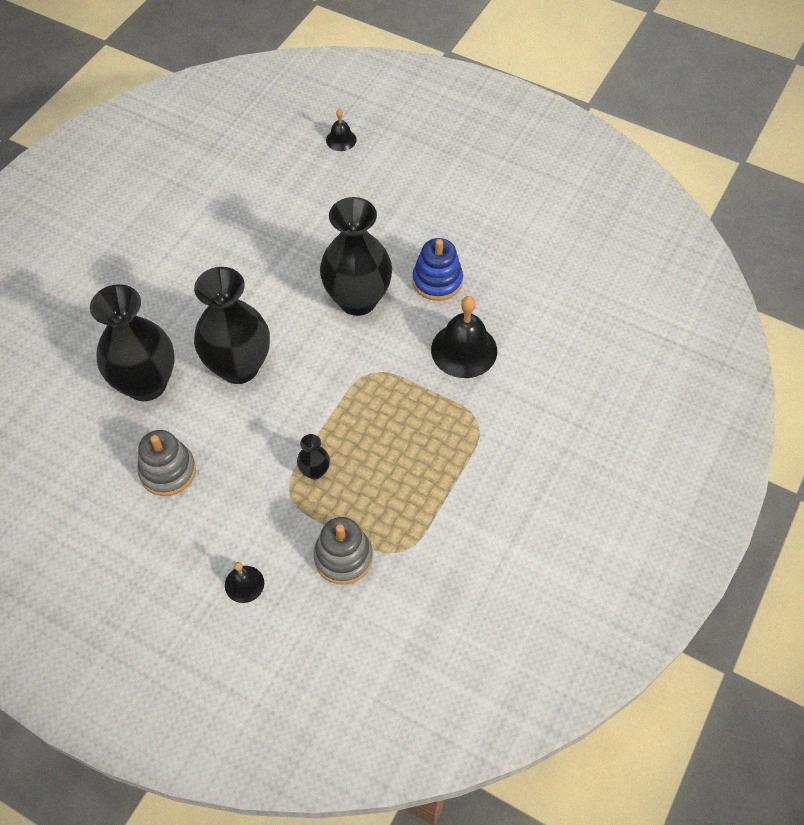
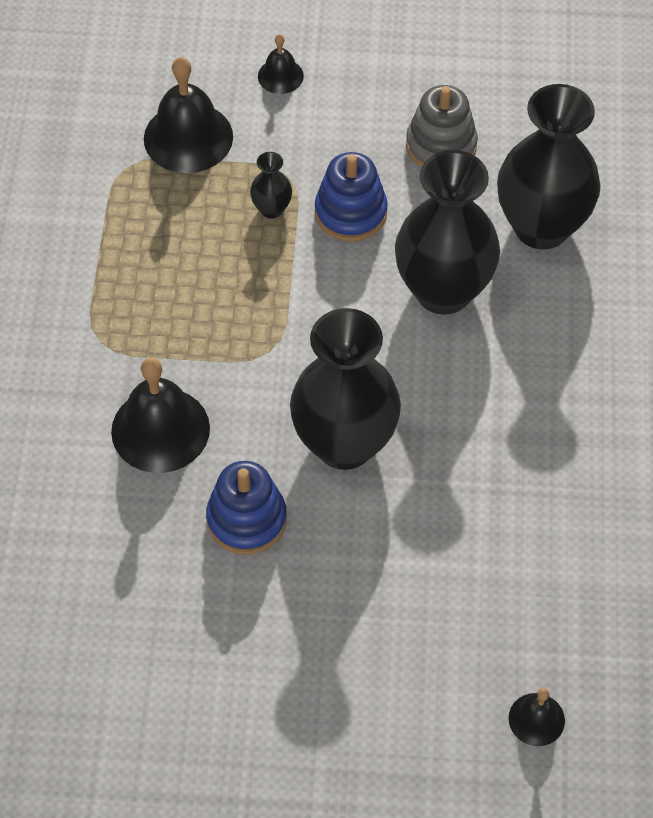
camera: 155 degrees right, 0 degrees up
(263, 446) = (350, 213): none -> blue stacking toy
(343, 557) = (188, 137): grey stacking toy -> black bell

